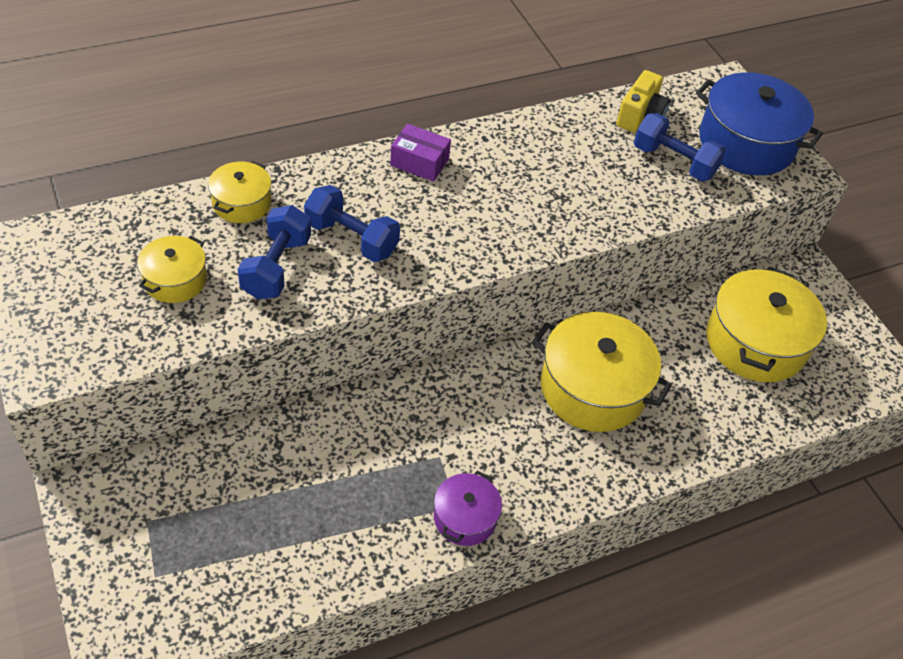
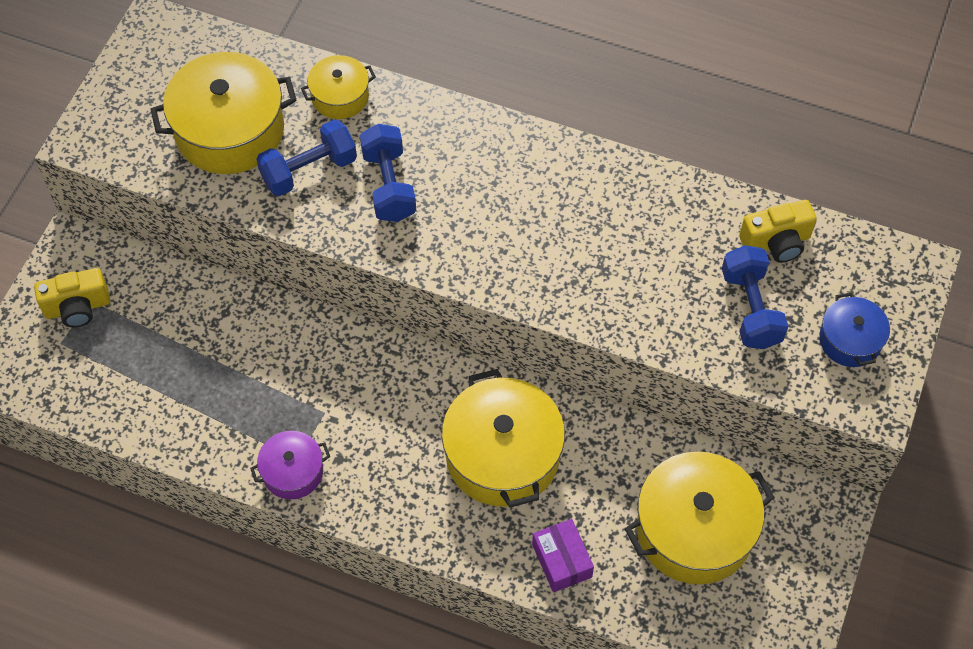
camera: 50 degrees right, 10 degrees up
(140, 535) = (77, 307): none -> yellow camera
(175, 280) = (229, 130): yellow pot -> yellow pot, size x1.88
(419, 162) = (518, 153): purple box -> purple box (562, 560)
(746, 143) = (850, 340): blue pot -> blue pot, size x0.53

